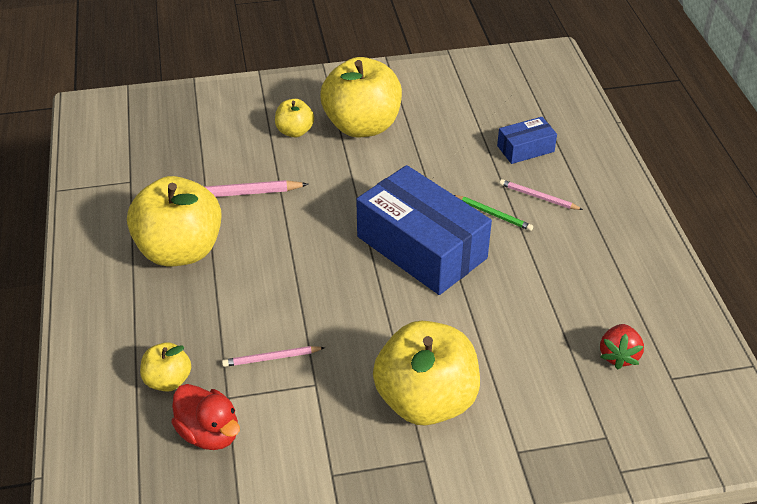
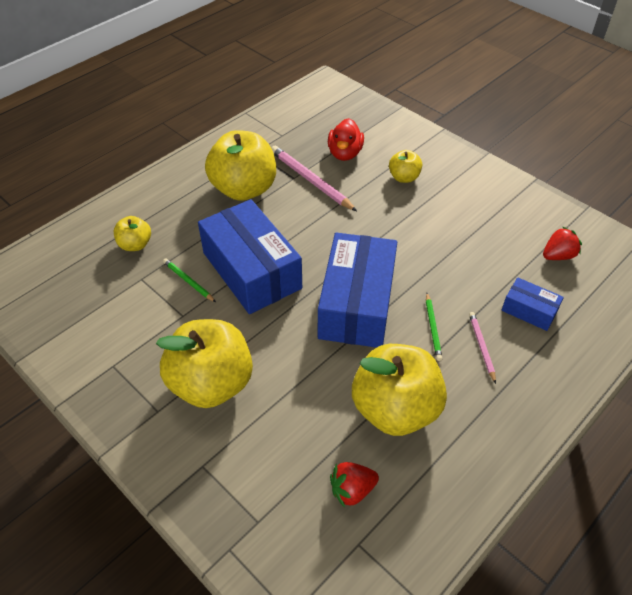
camera: 55 degrees right, 5 degrees up
(209, 433) = (107, 286): red duck -> red duck (345, 153)
(272, 358) = (188, 281): pink pencil -> green pencil
(306, 300) = (251, 270): none -> blue box
(362, 126) = (447, 206): yellow apple -> yellow apple (395, 409)
(483, 98) = (558, 256): none -> red strawberry

